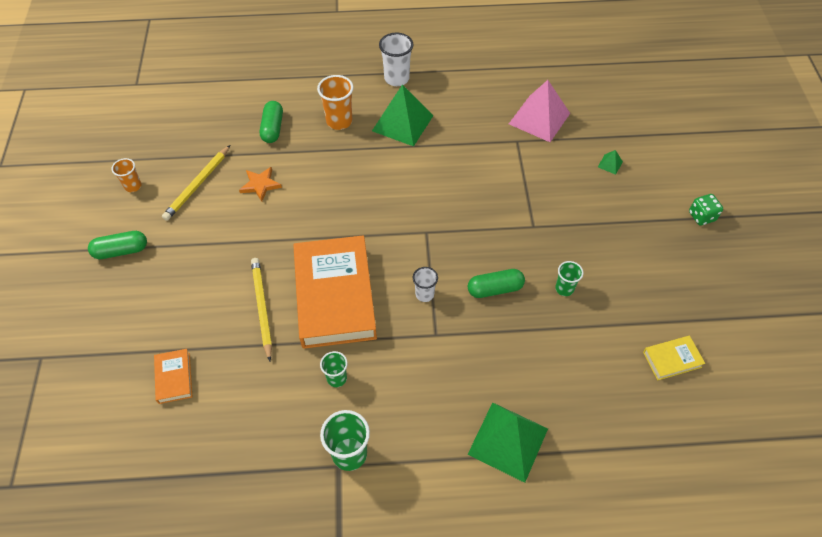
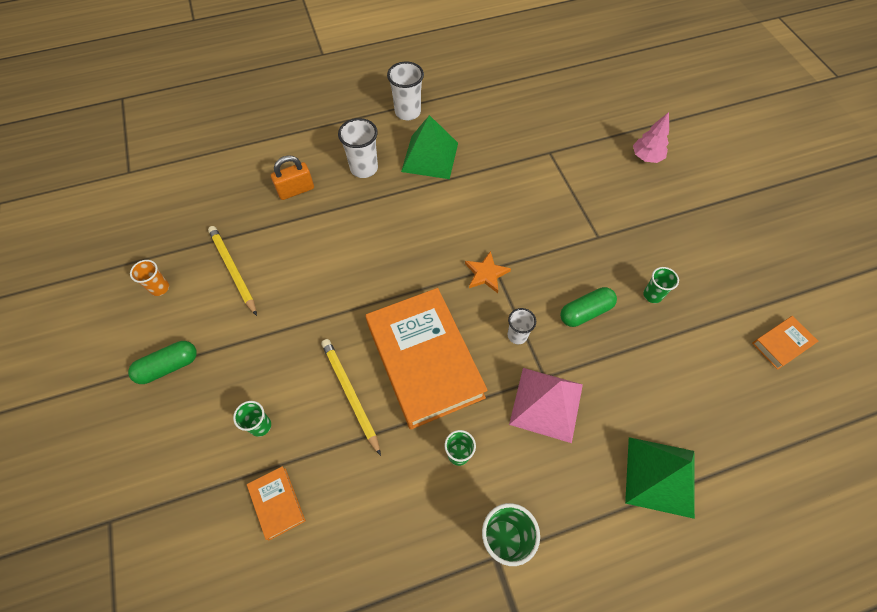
camera: 15 degrees left, 5 degrees up
(180, 315) = (260, 426): none -> green cup
(197, 184) = (233, 270): yellow pencil -> yellow pencil turned 135 degrees clockwise
(260, 185) = (303, 255): orange star -> orange star (486, 274)
(273, 128) = (296, 190): green capsule -> orange padlock
(339, 121) = (364, 168): orange cup -> white cup
(539, 118) = (562, 125): pink pyramid -> pink pyramid (546, 404)
(610, 164) = (646, 157): green pyramid -> pink tree
(672, 359) = (781, 344): yellow book -> orange book
(701, 216) = (750, 191): green dice -> none

